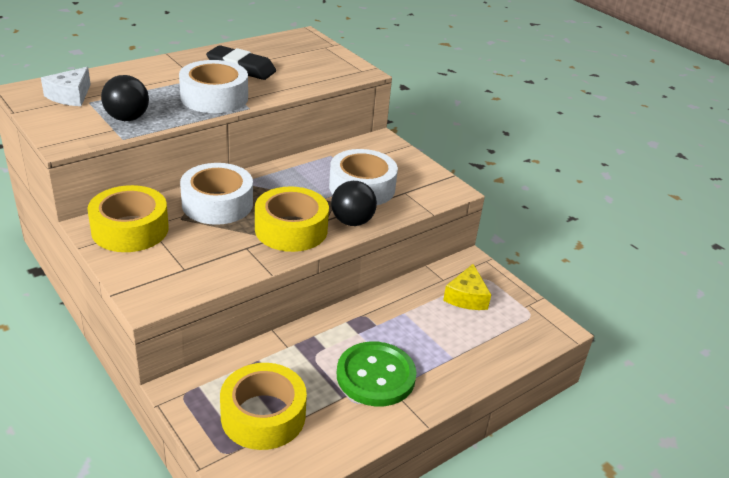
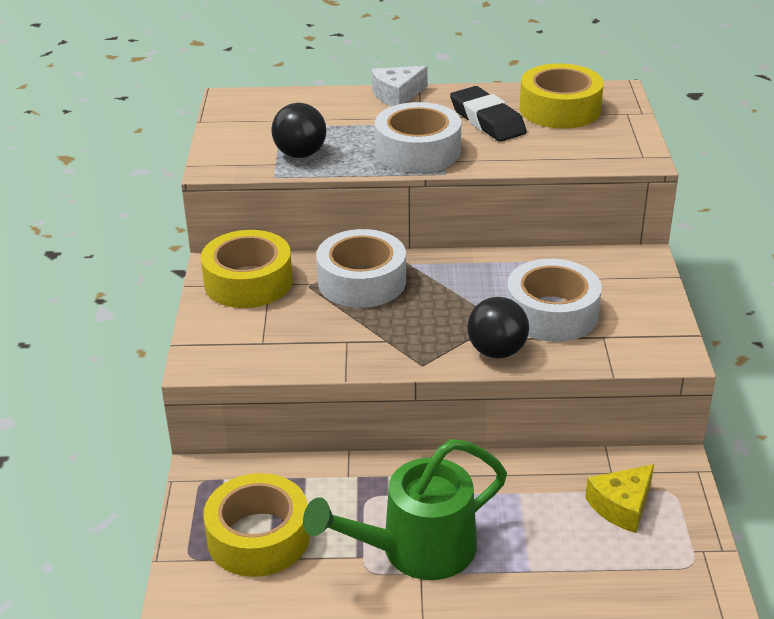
camera: 40 degrees right, 0 degrees up
(70, 96) = (269, 115): white cheese -> white cheese (397, 95)
(291, 229) = (415, 337): yellow tape -> yellow tape (560, 109)
(375, 376) = (415, 550): green button -> green watering can

